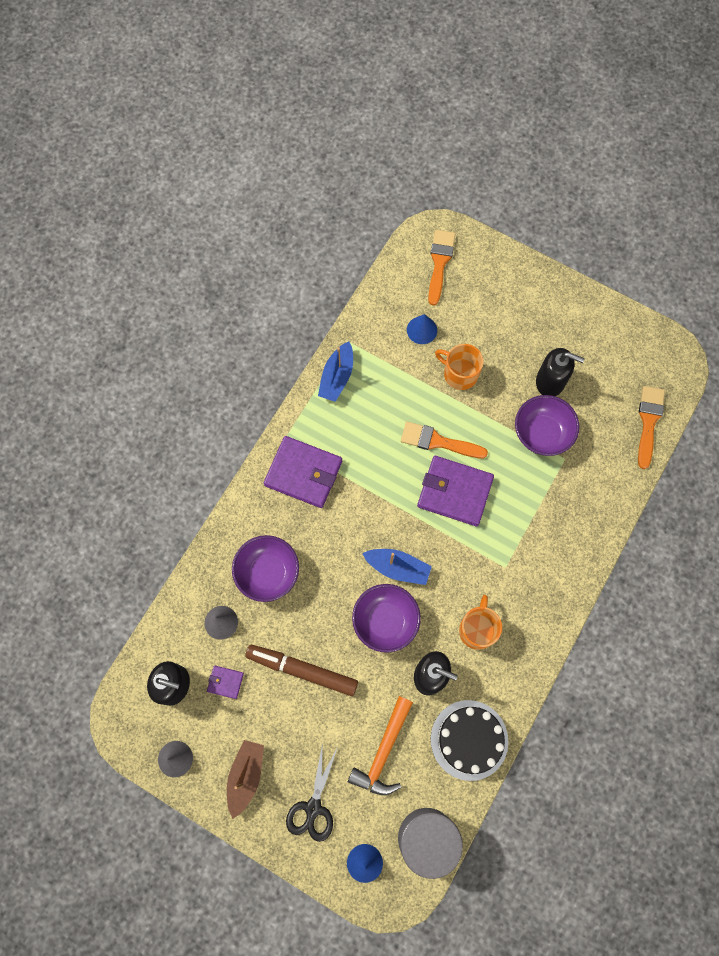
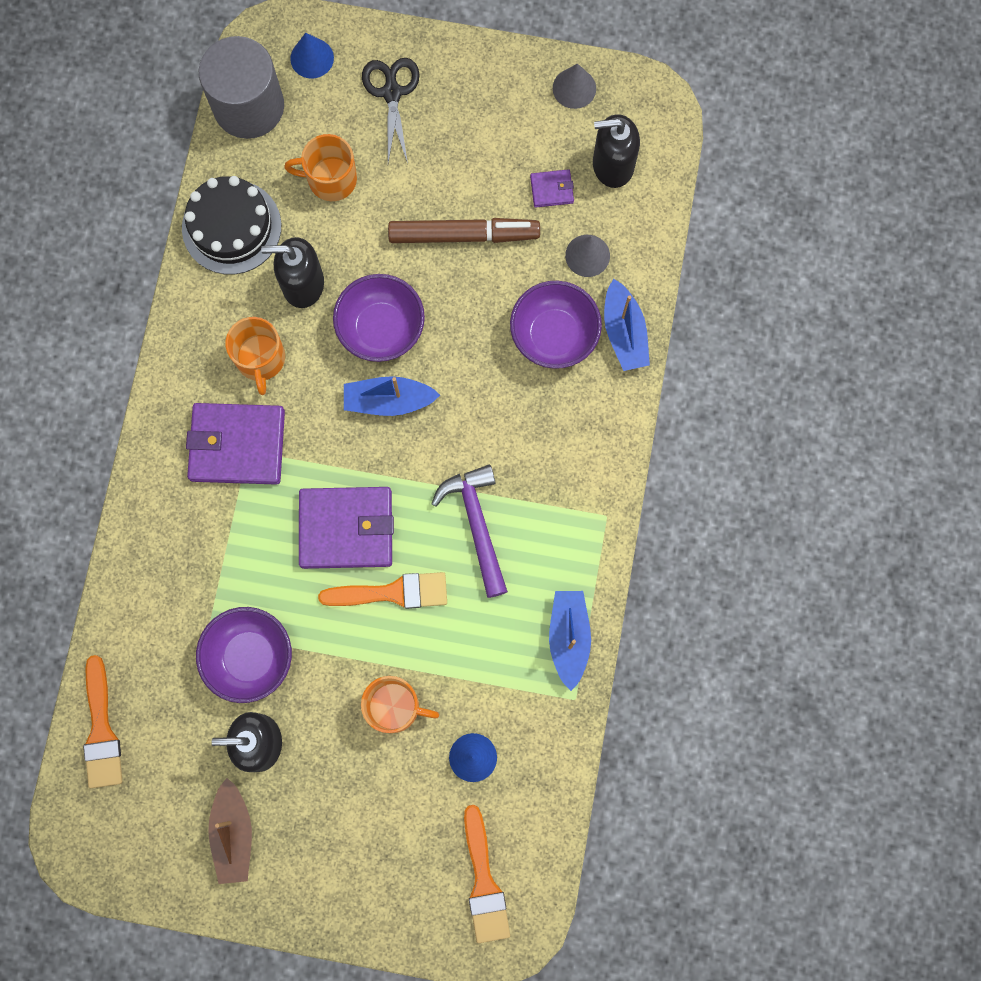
camera: 160 degrees right, 5 degrees up
(219, 558) = (624, 332): none -> blue boat
(246, 776) = (483, 98): brown boat -> brown boat (233, 833)
(303, 473) = (560, 481): purple wallet -> purple wallet (237, 445)
(368, 464) = (477, 525): none -> purple hammer
(383, 751) = (330, 179): orange hammer -> orange mug

